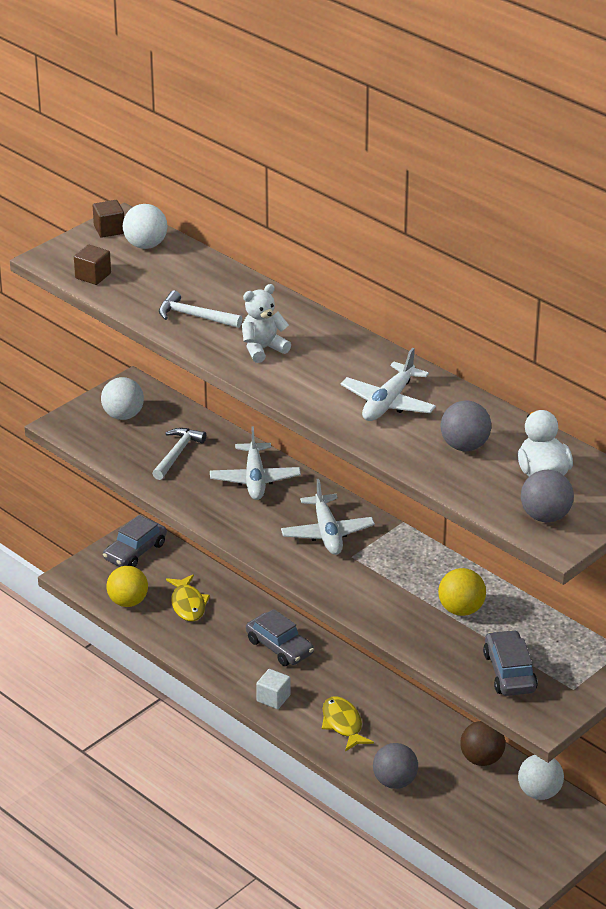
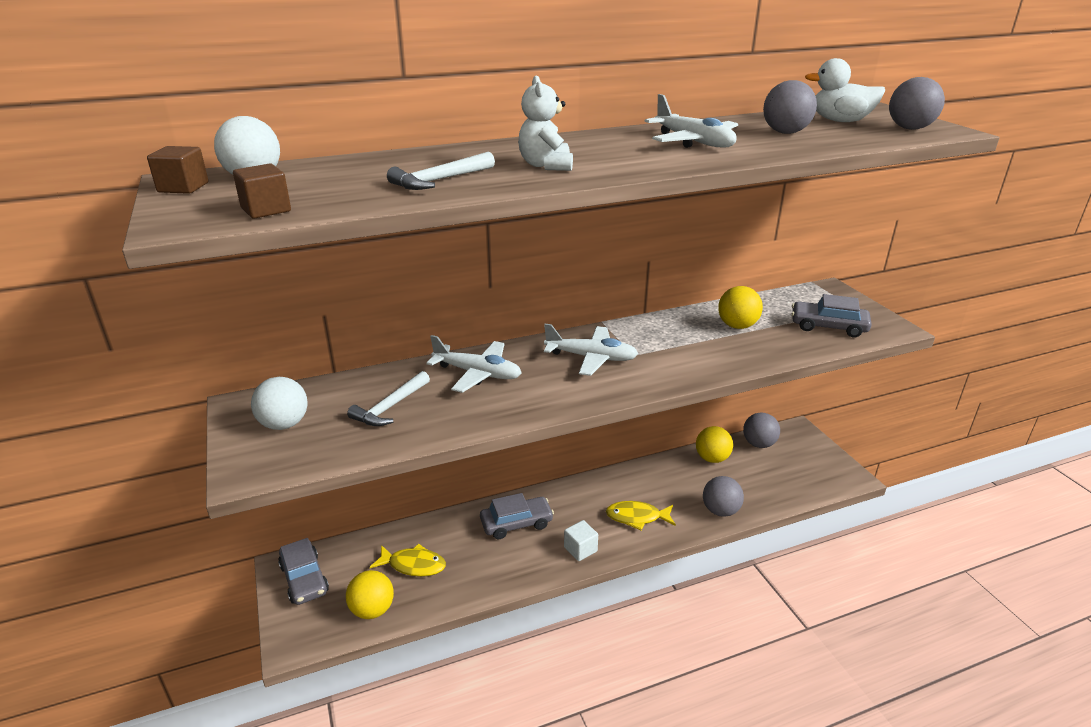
camera: 65 degrees left, 5 degrees down
(177, 454) = (390, 407): white hammer -> white hammer turned 105 degrees counterclockwise
(481, 759) = (712, 458): brown ball -> yellow ball
(539, 793) = (758, 444): white ball -> grey ball

